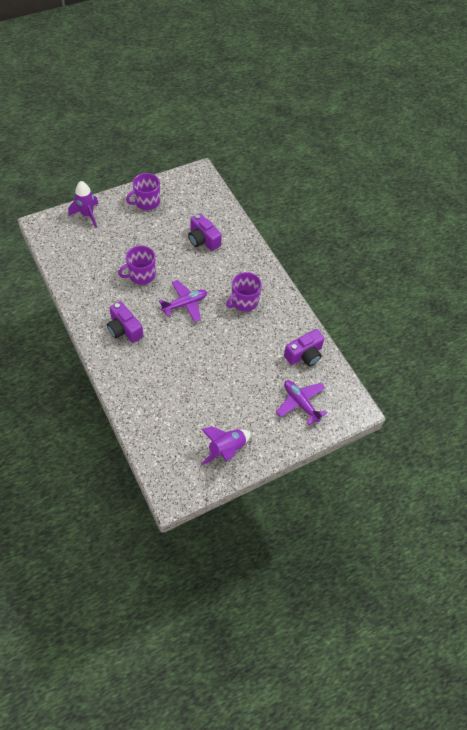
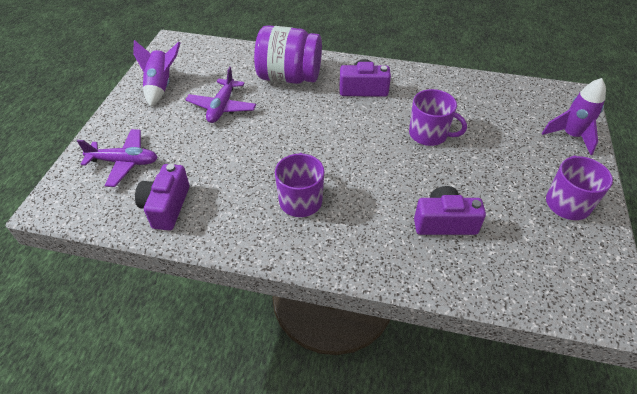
camera: 135 degrees right, 10 degrees down
(141, 275) = (429, 134): purple mug -> purple mug turned 105 degrees clockwise
(147, 379) = (289, 77): none -> purple jar
(185, 304) = (351, 146): purple plane -> purple plane (222, 107)

